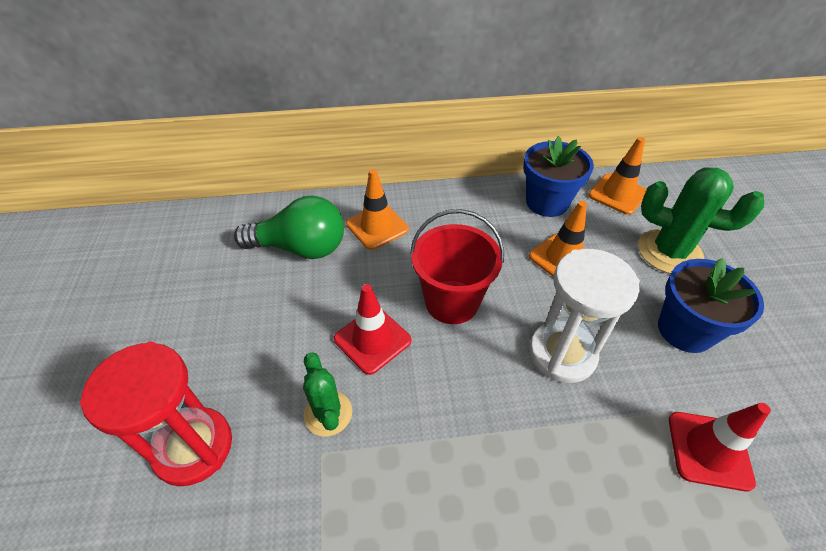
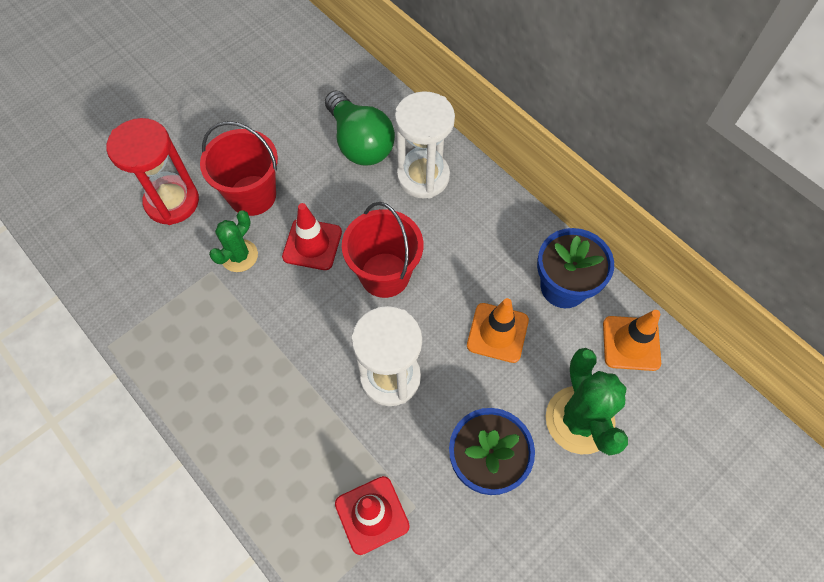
camera: 55 degrees right, 15 degrees up
(268, 361) = (252, 195): none -> red bucket
(377, 226) = (423, 176): orange traffic cone -> white hourglass

